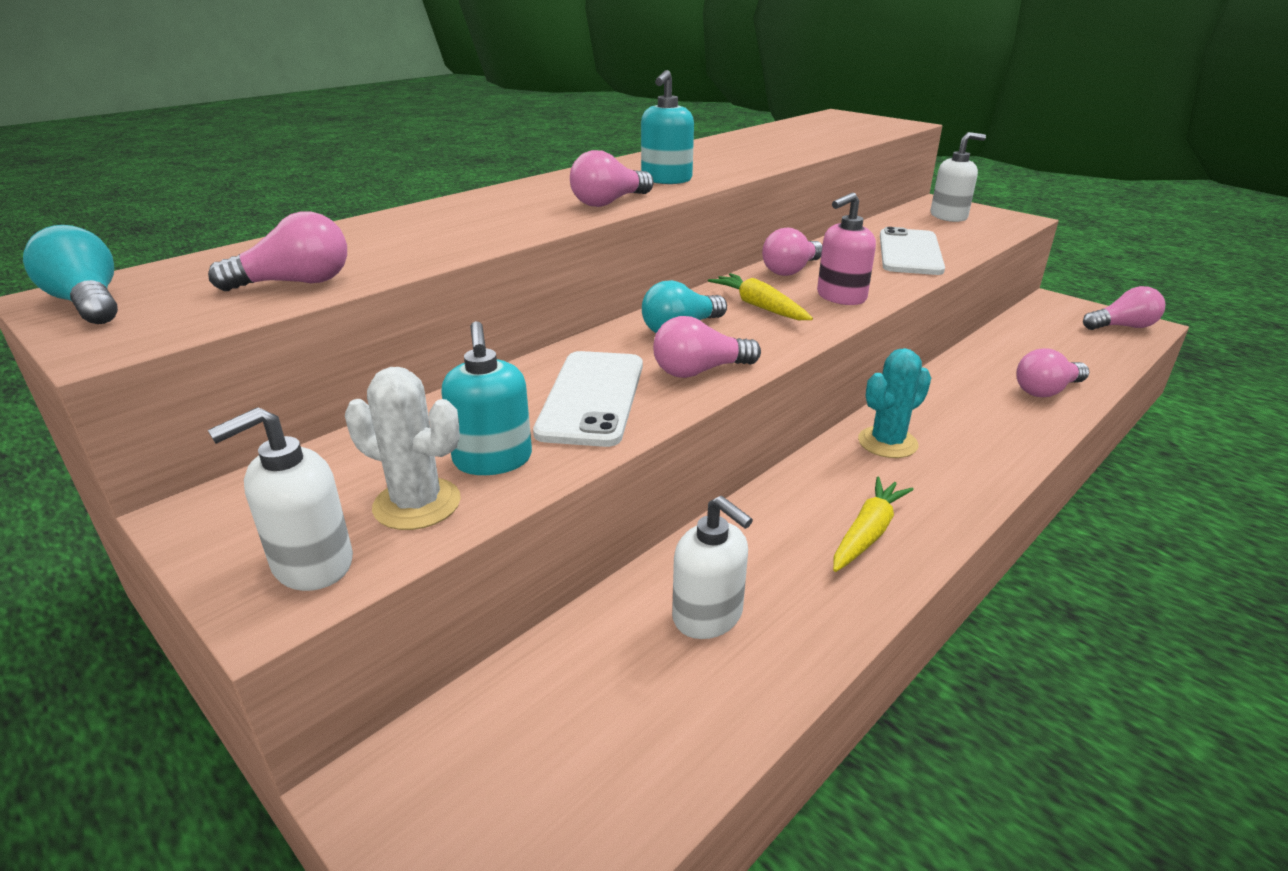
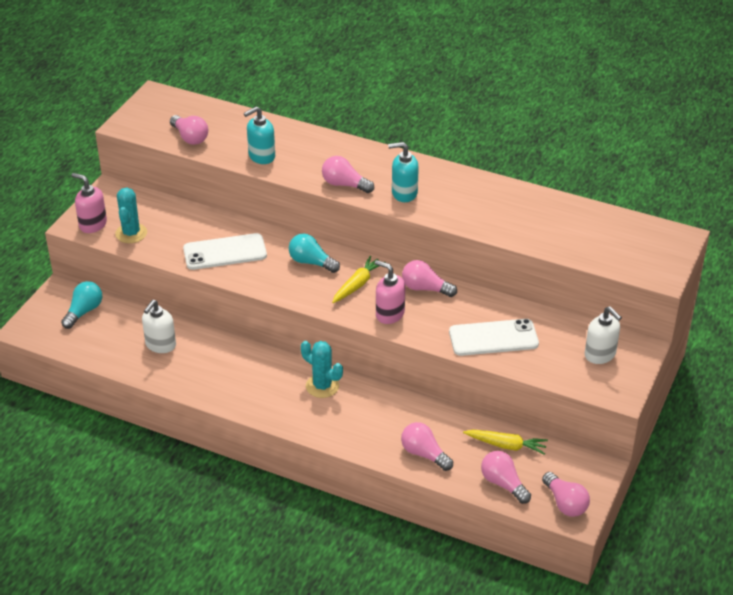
camera: 70 degrees right, 10 degrees up
(88, 303) = (151, 103): turquoise light bulb -> turquoise light bulb (84, 312)
(312, 564) = (92, 224): white soap dispenser -> pink soap dispenser
(417, 504) = (131, 233): white cactus -> turquoise cactus
(493, 460) = (165, 241): turquoise soap dispenser -> turquoise soap dispenser (261, 156)
(700, 371) = (266, 278): pink light bulb -> pink light bulb (503, 484)
(867, 533) = (235, 385): yellow carrot -> yellow carrot (506, 445)

